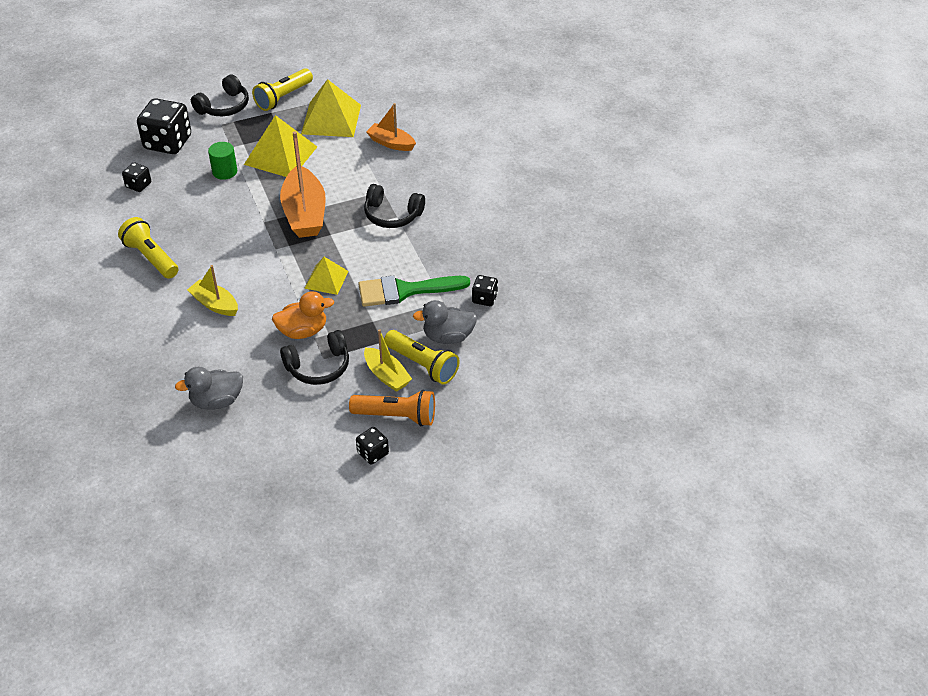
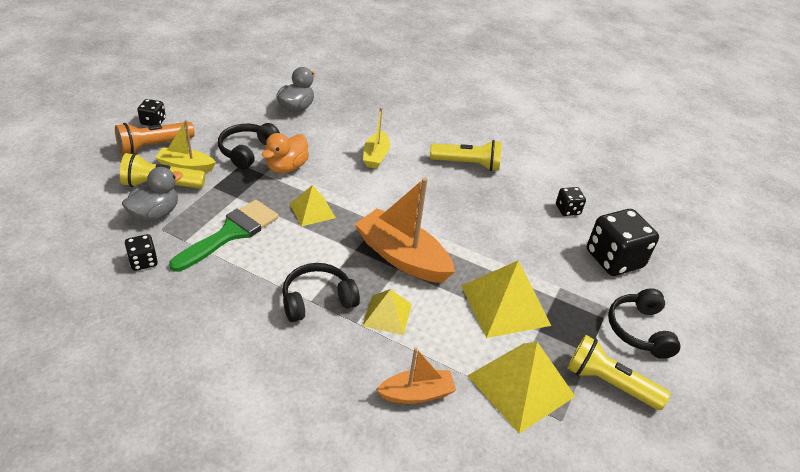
camera: 135 degrees right, 5 degrees down
(215, 304) = (376, 156): yellow boat -> yellow boat turned 105 degrees clockwise
(225, 171) = (525, 259): green cylinder -> none
(283, 97) = (608, 383): yellow flashlight -> yellow flashlight turned 60 degrees counterclockwise
(359, 186) = (387, 315): none -> yellow pyramid

